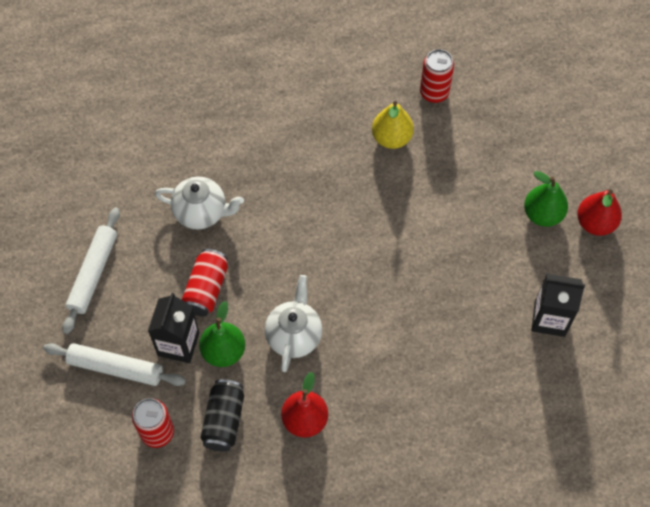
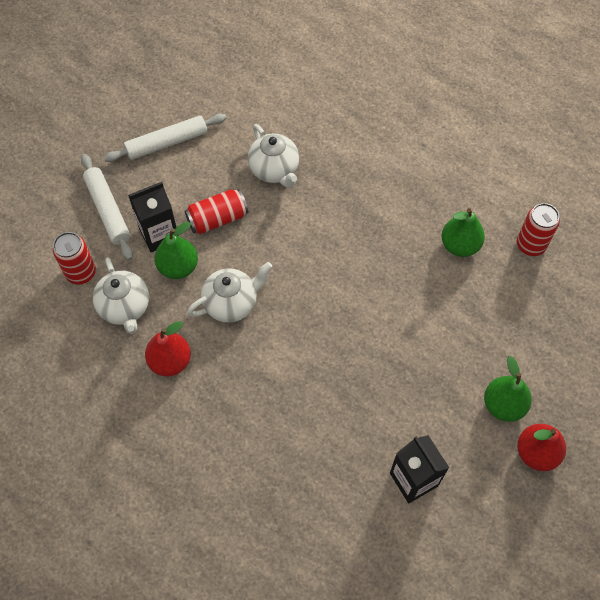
camera: 50 degrees right, 0 degrees up
(224, 420) = (125, 308): black can -> white teapot
(391, 138) = (460, 245): yellow pear -> green pear

